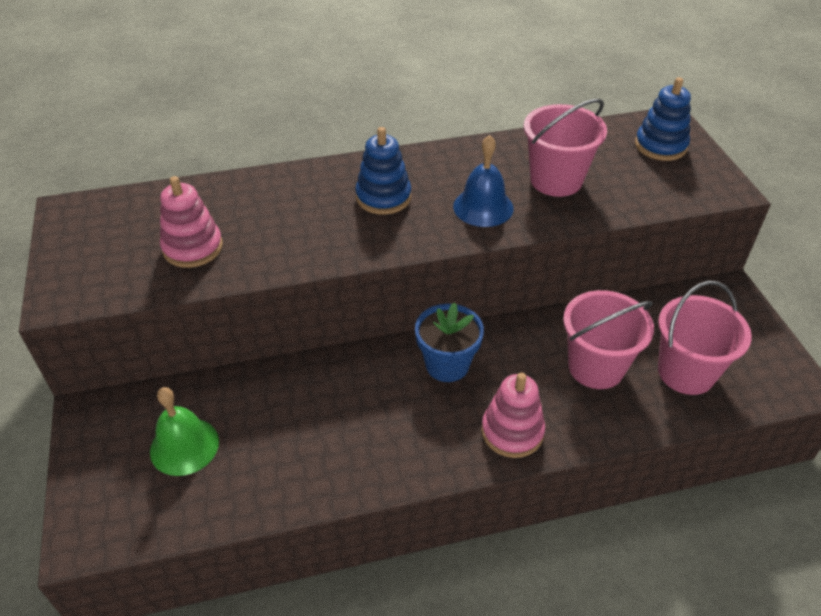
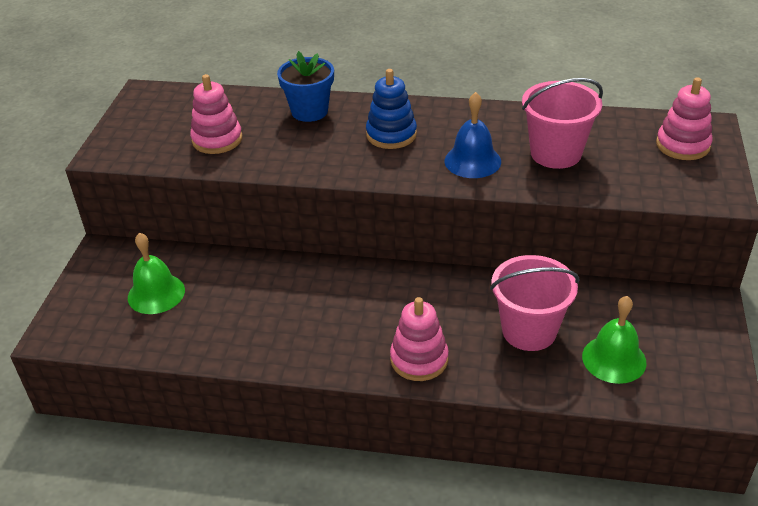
camera: 25 degrees right, 5 degrees down
(447, 365) = (396, 292): blue flower pot -> blue flower pot (309, 111)
(660, 146) = (682, 145): blue stacking toy -> pink stacking toy
(686, 372) = (614, 359): pink bucket -> green bell

